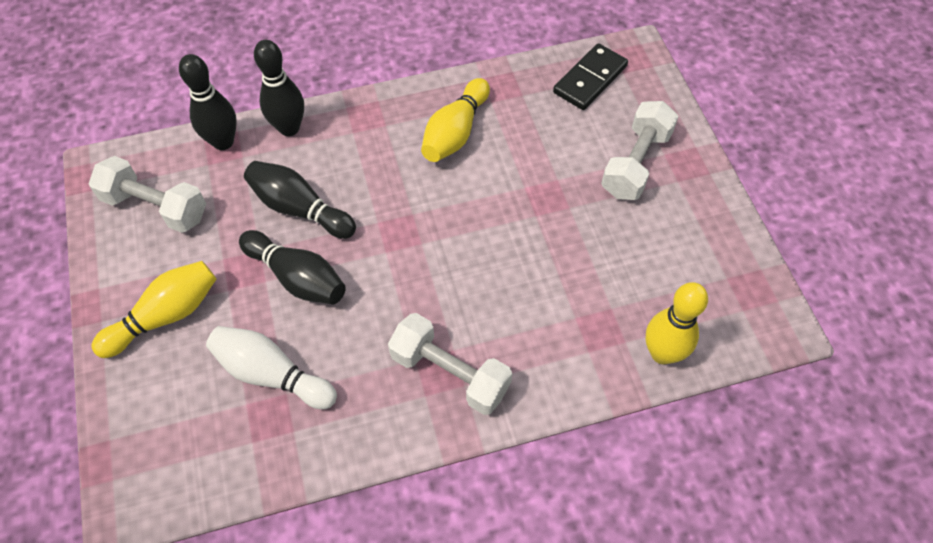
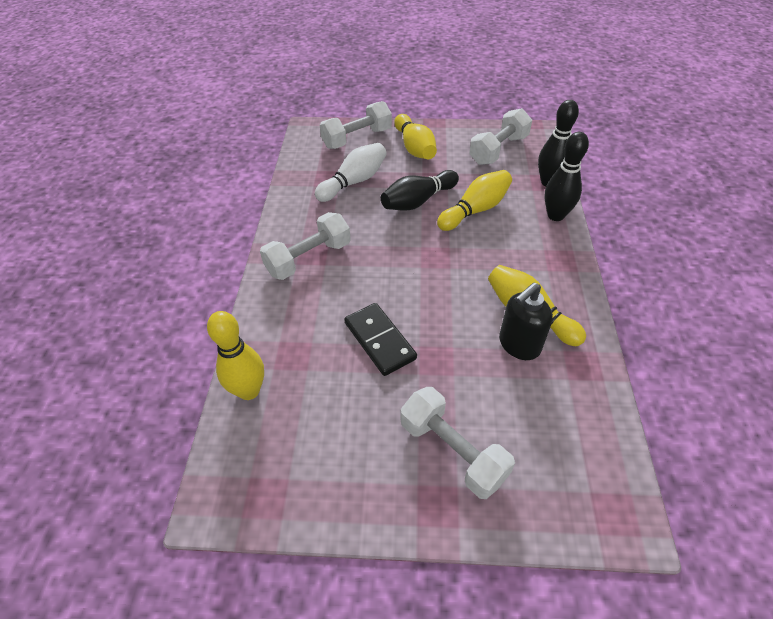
camera: 110 degrees right, 10 degrees down
(150, 410) = (357, 138): none -> white dumbbell
(300, 209) = (475, 210): black bowling pin -> yellow bowling pin
(499, 135) = (519, 345): none -> black soap dispenser
(590, 79) = (582, 450): black domino -> black domino (379, 341)

